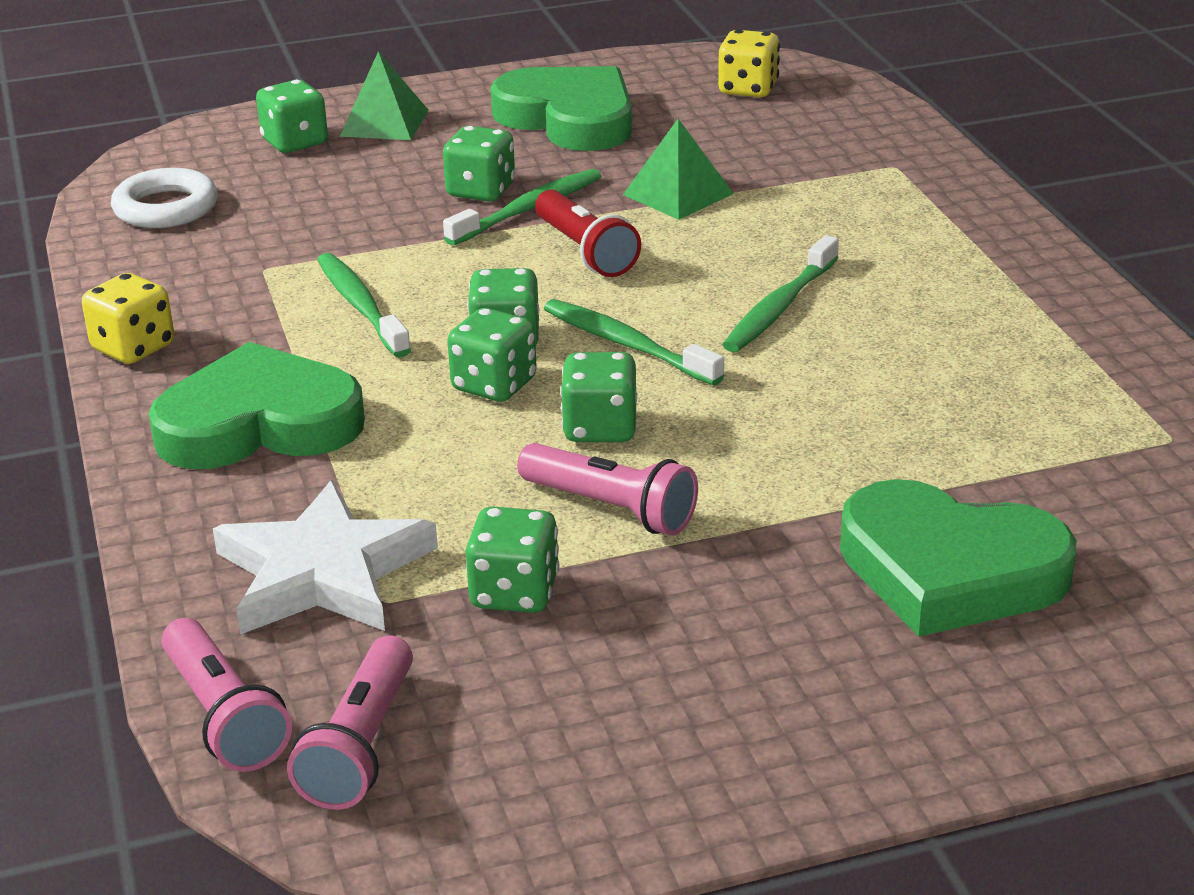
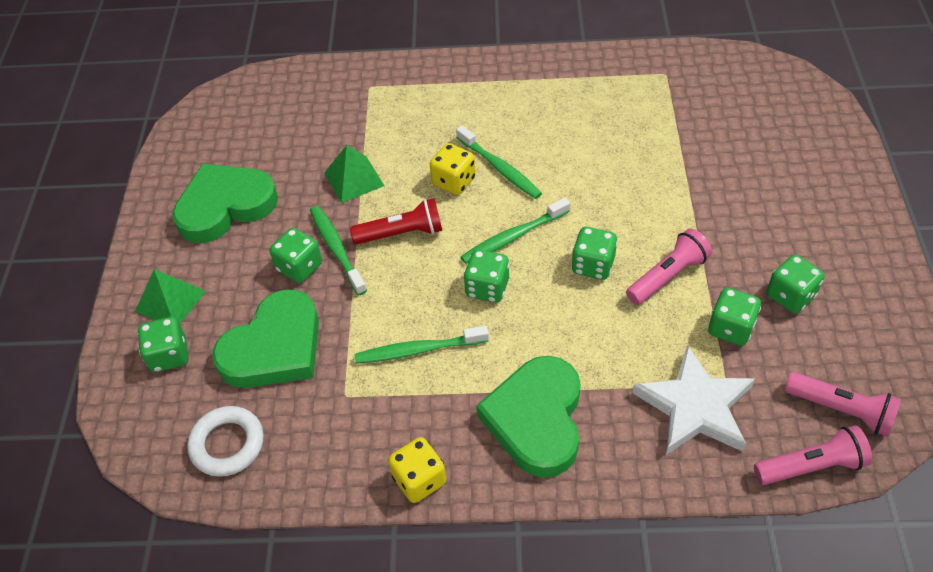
camera: 70 degrees left, 20 degrees up
(494, 385) = (534, 302): green dice -> green dice (790, 296)
(748, 89) = (238, 119): yellow dice -> yellow dice (454, 181)
(949, 570) = (746, 170): green heart -> green heart (274, 347)

